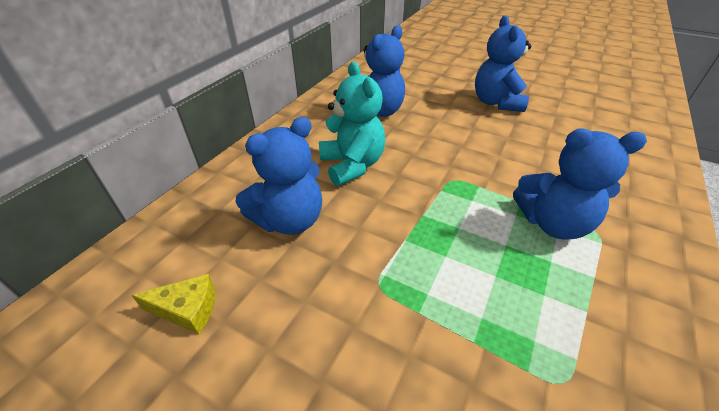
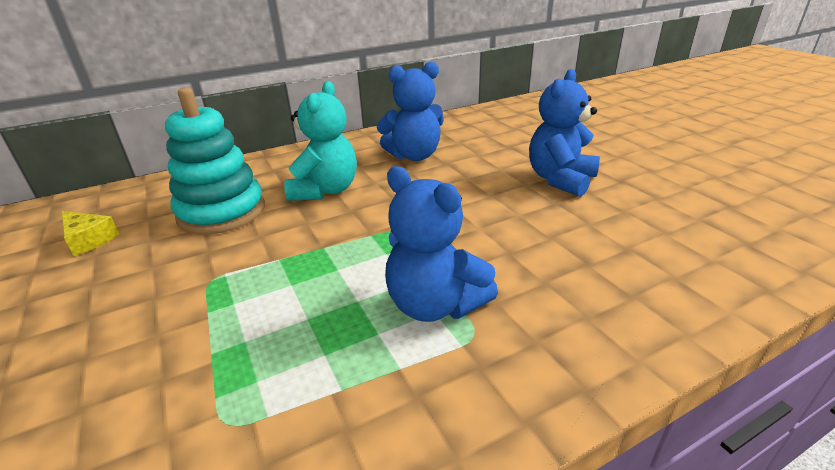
camera: 35 degrees right, 10 degrees down
(289, 220) = (222, 212): blue teddy bear -> turquoise stacking toy

